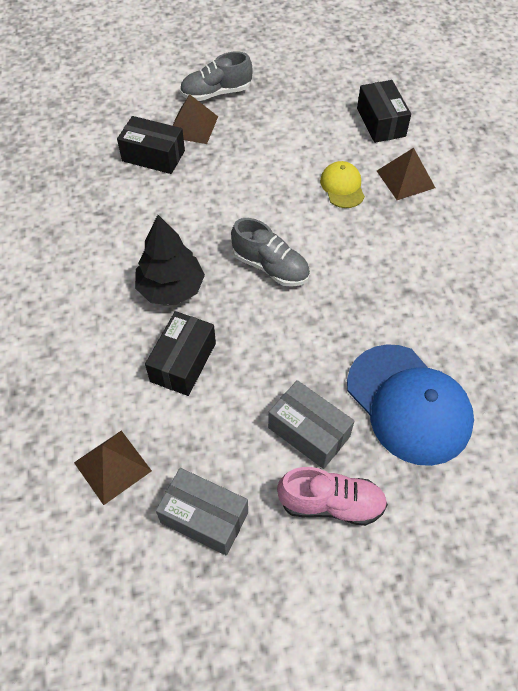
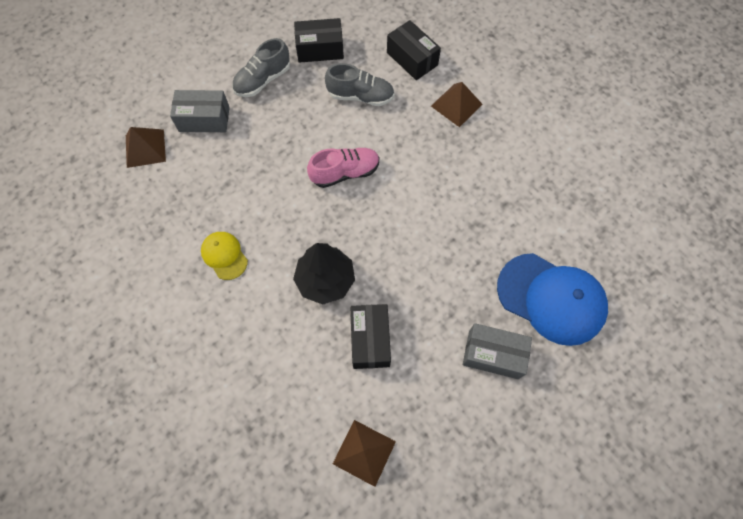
camera: 25 degrees left, 10 degrees up
(153, 156) = (242, 162): black box -> black box (320, 49)
(192, 126) = (260, 121): brown pyramid -> brown pyramid (145, 148)
(204, 517) = (454, 459): grey box -> grey box (204, 119)
(270, 267) = (393, 227): grey shoe -> grey shoe (360, 96)
(331, 504) = (537, 403): pink shoe -> pink shoe (345, 173)
(342, 187) = (412, 131): yellow cap -> yellow cap (224, 255)

